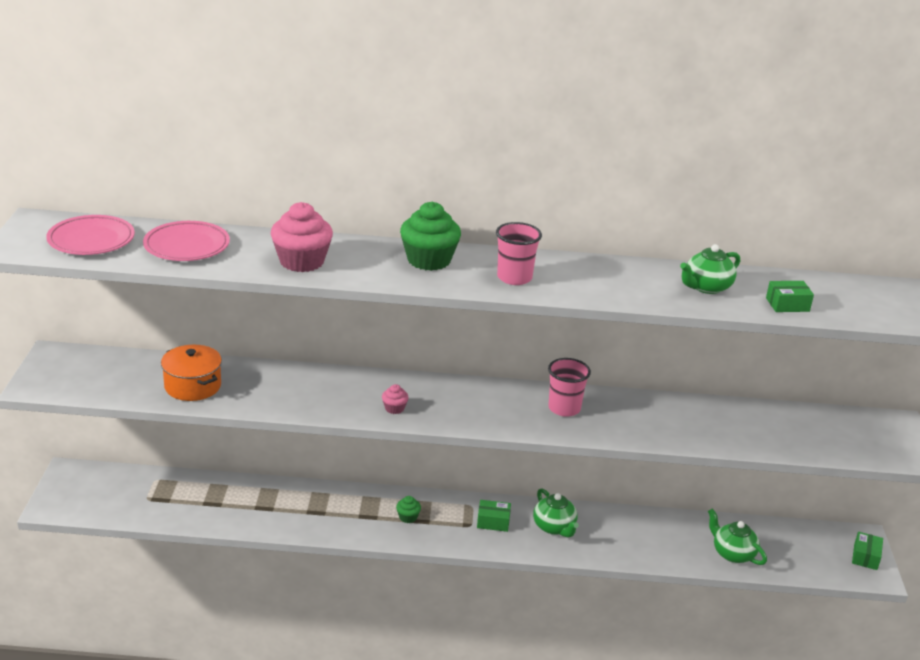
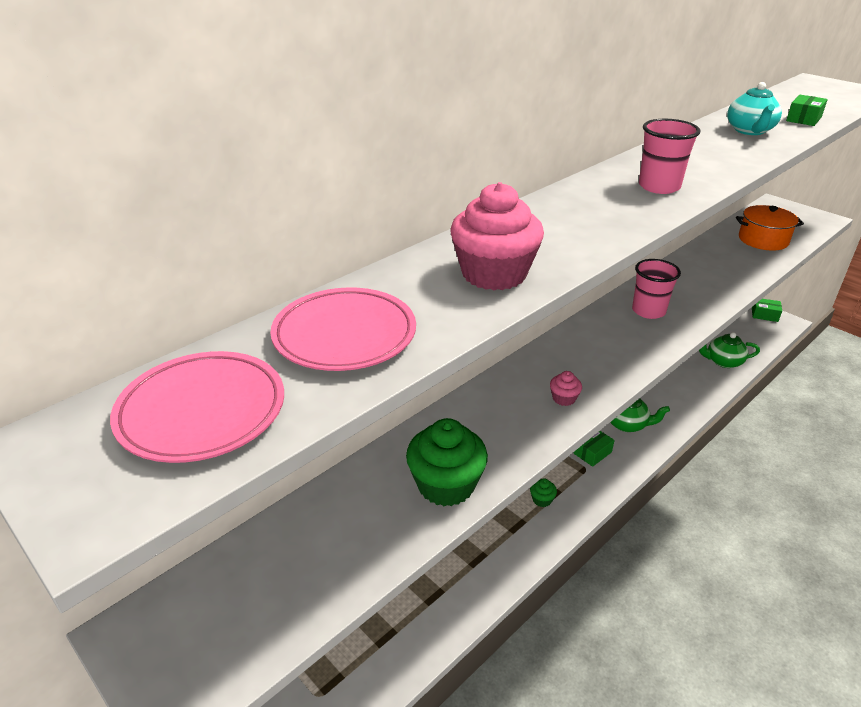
camera: 45 degrees left, 5 degrees up
(192, 386) = (368, 525): orange pot -> orange pot (763, 240)
(429, 260) = (576, 209): green cupcake -> green cupcake (446, 485)
(706, 287) = (749, 131): green teapot -> turquoise teapot
(865, 557) = (764, 315): green box -> green box turned 45 degrees counterclockwise

